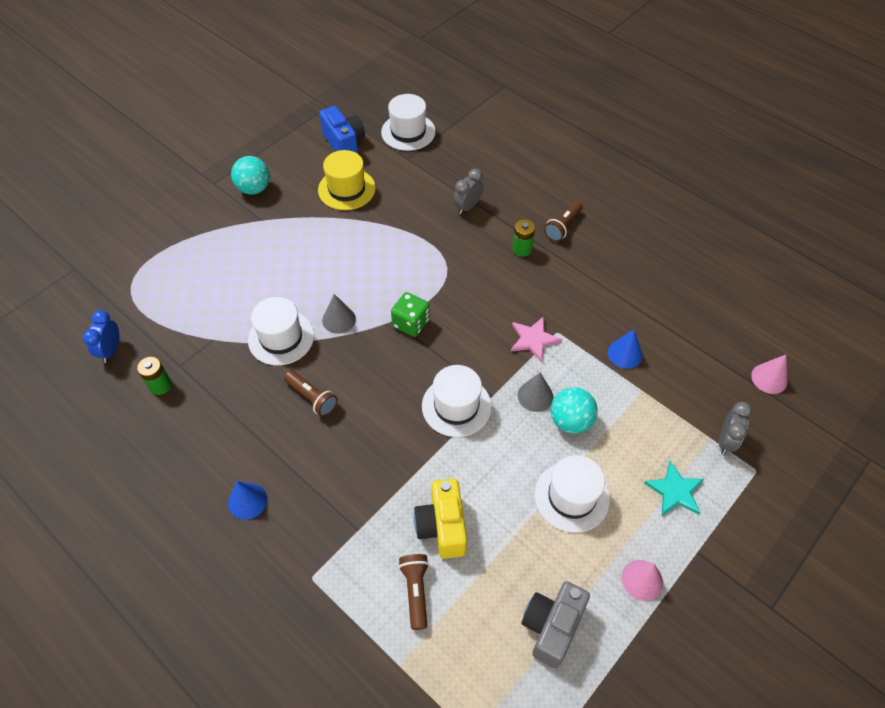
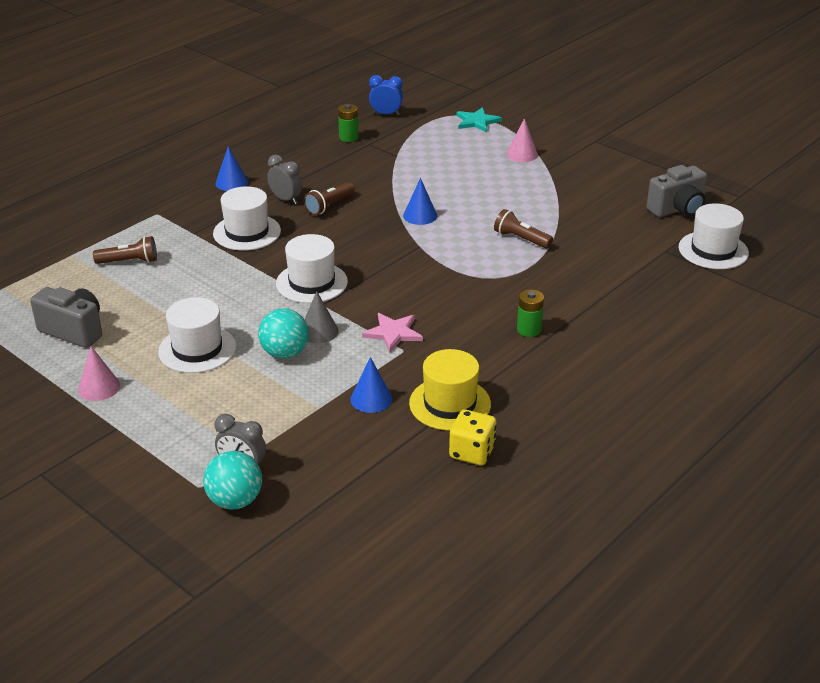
camera: 90 degrees right, 20 degrees down
(254, 188) = (591, 162): turquoise ball -> turquoise ball (235, 501)
(281, 337) = (398, 187): white hat -> white hat (247, 232)
(339, 319) = (420, 215): grey cone -> blue cone
(344, 143) = (677, 209): blue camera -> grey camera
(346, 189) = (603, 213): yellow hat -> yellow hat (450, 404)
(411, 323) = (415, 256): green dice -> none
(442, 527) = (184, 274): yellow camera -> none
(467, 207) = (592, 292): grey clock -> grey clock (286, 200)
(563, 227) = (571, 363): brown flashlight -> brown flashlight (521, 239)
(675, 491) = (188, 419): turquoise star -> turquoise star (477, 122)
(676, 290) = (472, 452): none -> yellow dice
(769, 378) = (327, 519): pink cone -> pink cone (522, 154)

